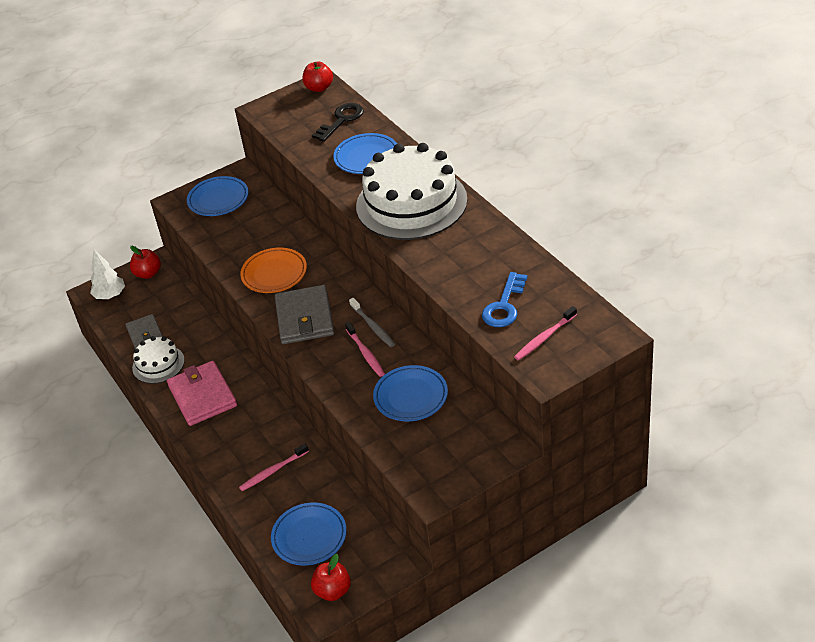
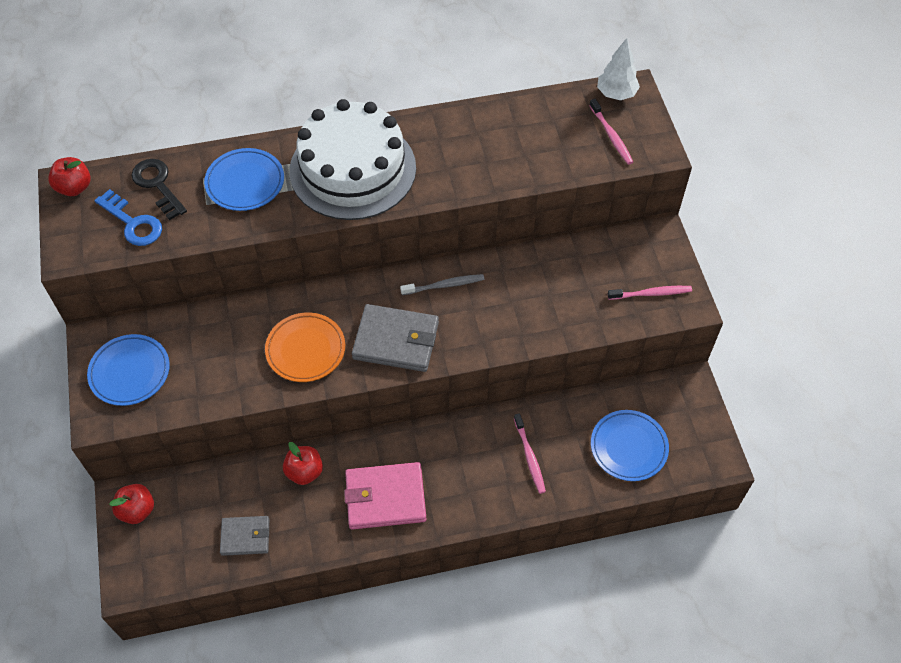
camera: 75 degrees left, 15 degrees up
(110, 295) = (149, 563): white tree -> white tree (616, 94)
(158, 364) = (307, 533): white cake -> none
(333, 591) = (701, 445): red apple -> red apple (304, 472)
(365, 353) = (480, 303): pink toothbrush -> pink toothbrush (651, 293)
(410, 396) = (559, 284): blue plate -> none
(504, 305) = (553, 149): blue key -> blue key (133, 223)

